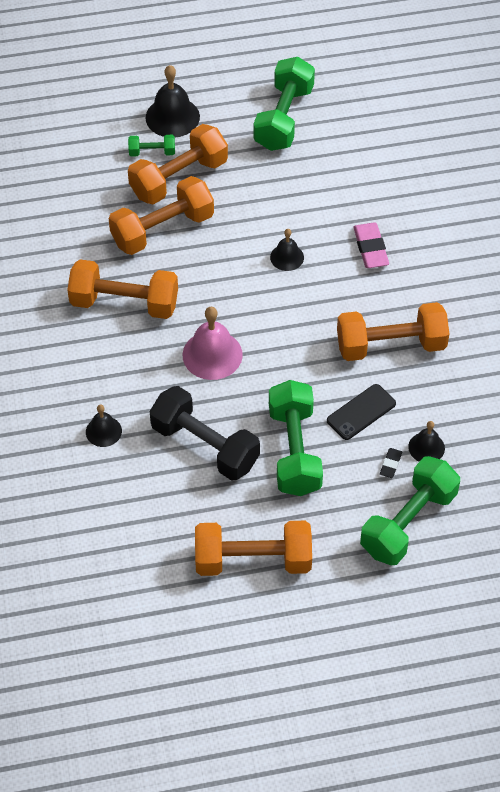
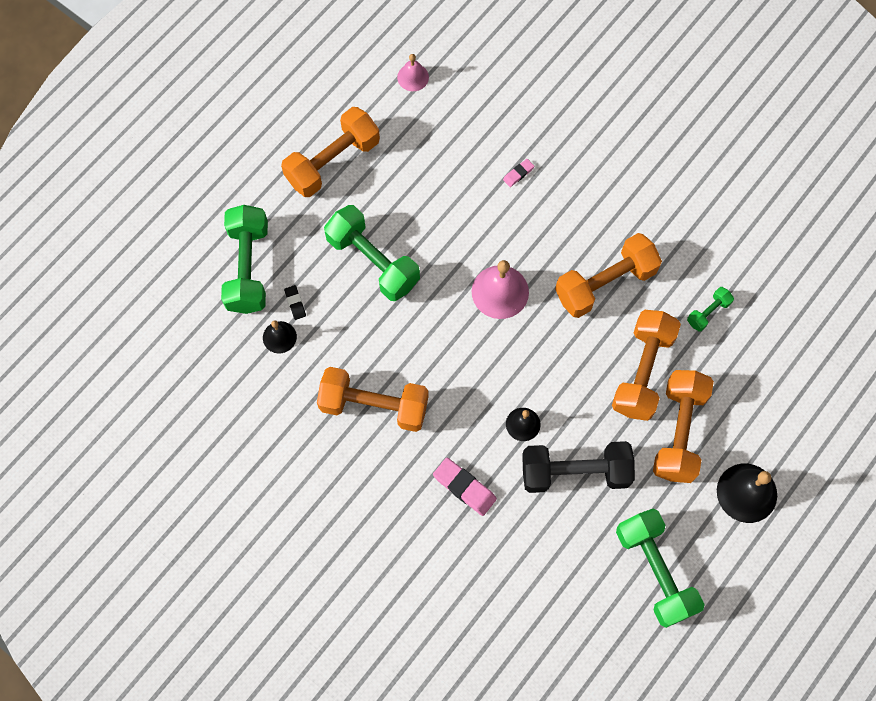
camera: 140 degrees right, 15 degrees up
(103, 431) = (518, 174): black bell -> pink eraser
(107, 584) = (413, 77): none -> pink bell
(152, 152) = (725, 441): green dumbbell -> green dumbbell (708, 312)
(205, 445) = (438, 217): black dumbbell -> black dumbbell (575, 472)
(361, 412) = (350, 329): black phone -> none
(391, 345) = (374, 405): orange dumbbell -> orange dumbbell turned 60 degrees clockwise

